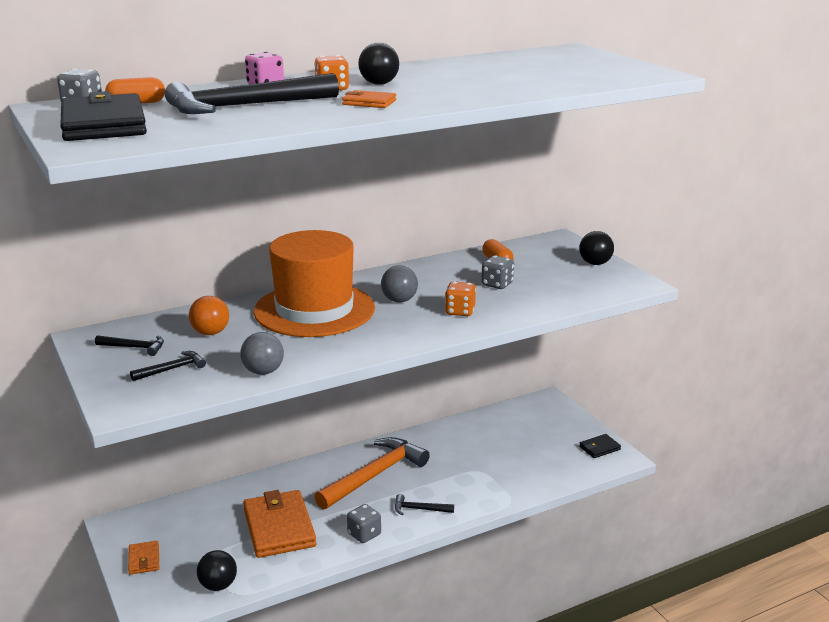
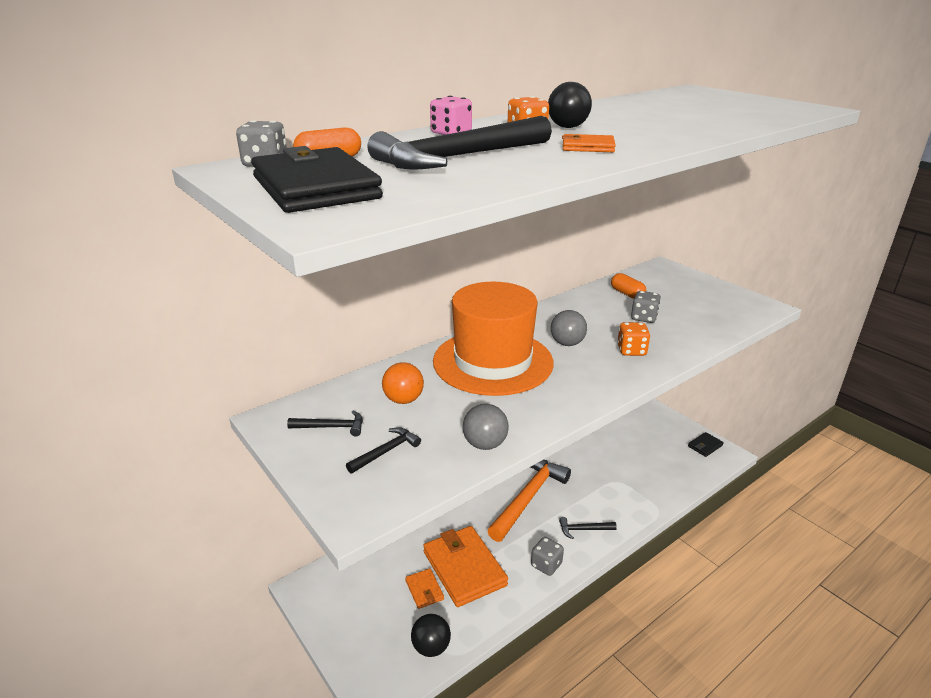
camera: 10 degrees left, 5 degrees up
(144, 560) = (345, 626): orange wallet -> orange wallet (424, 590)
(595, 263) = (712, 289): black ball -> none

